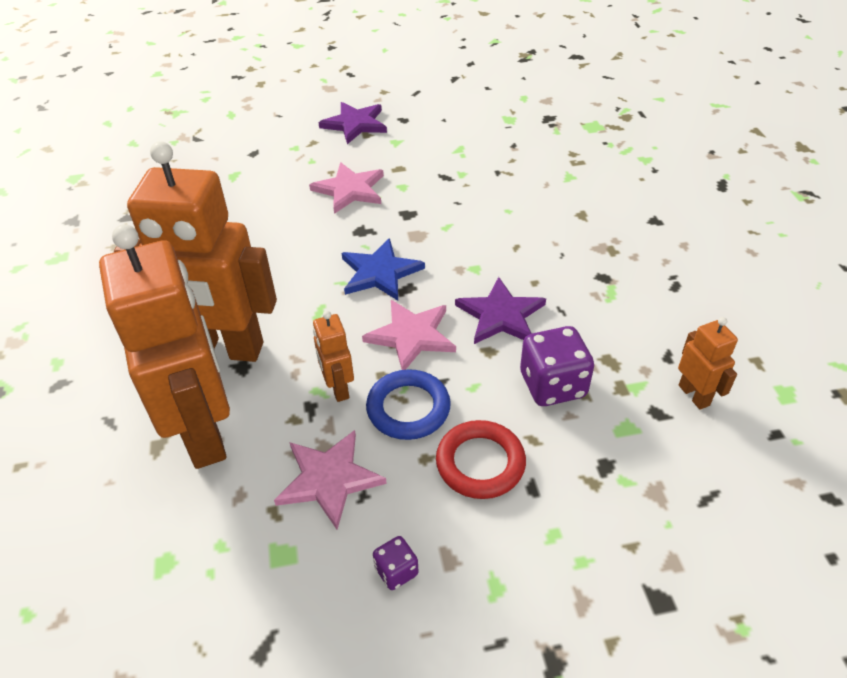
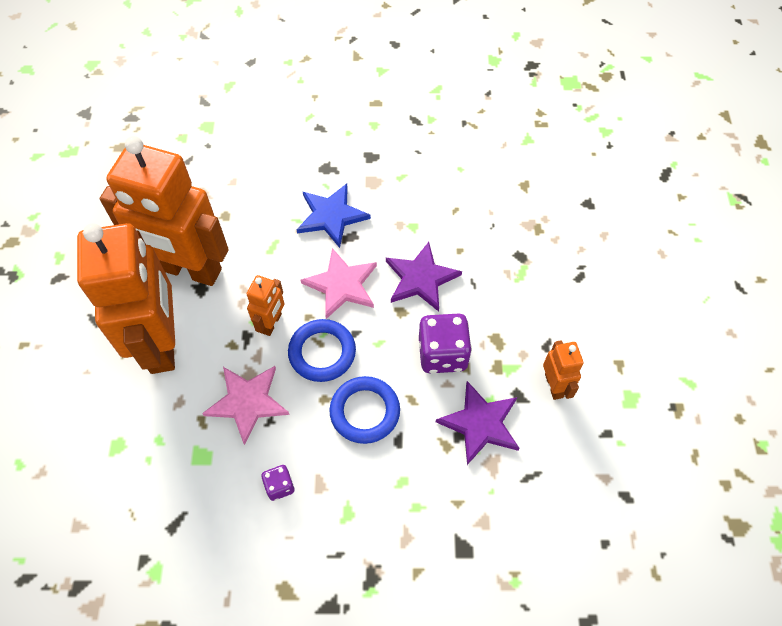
camera: 10 degrees right, 15 degrees up
(338, 388) = (271, 323): orange robot -> orange robot turned 150 degrees counterclockwise
(350, 190) = (326, 120): pink star -> none
(355, 124) = (349, 42): purple star -> purple star (480, 423)
(480, 463) = (365, 411): red ring -> blue ring

